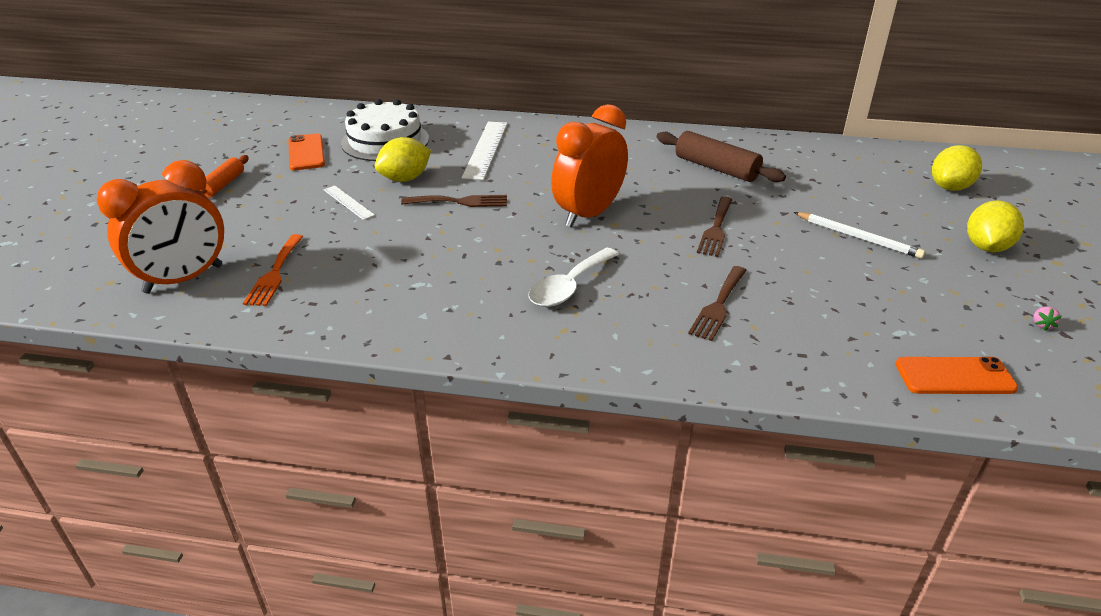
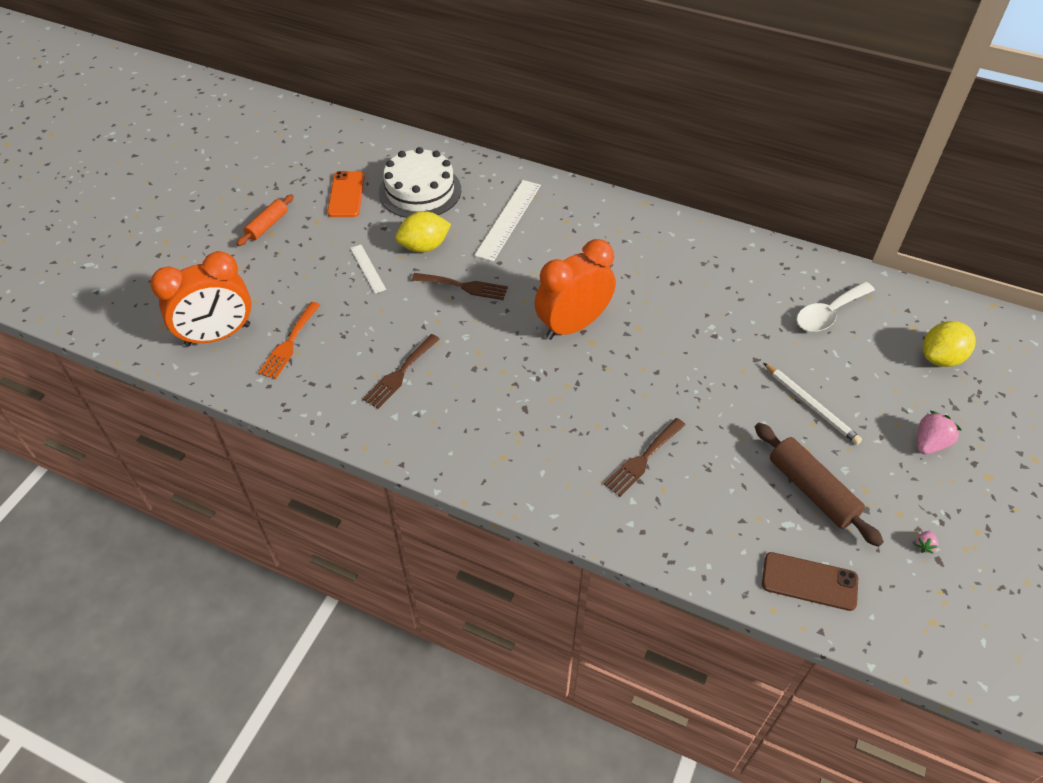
camera: 15 degrees right, 15 degrees up
(569, 287) = (524, 410): white spoon -> white spoon (828, 314)
(716, 168) = (718, 286): brown rolling pin -> brown rolling pin (811, 490)
(716, 229) = (682, 367): brown fork -> brown fork (400, 374)
(954, 376) = (809, 581): orange phone -> brown phone
(986, 247) = (929, 443): yellow lemon -> pink strawberry

